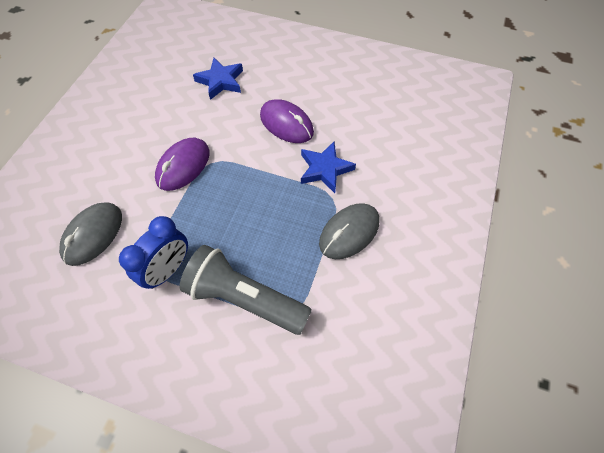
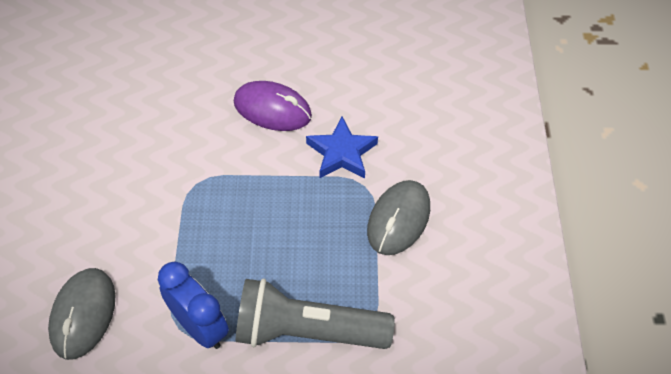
camera: 20 degrees left, 5 degrees down
(168, 270) = (199, 327): blue clock -> blue clock turned 60 degrees counterclockwise
(183, 166) = (162, 197): purple mouse -> none
(220, 81) = (164, 75): blue star -> none

